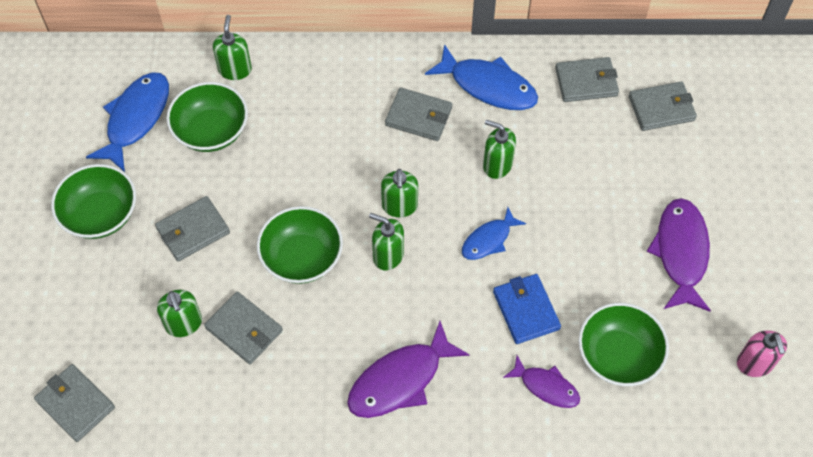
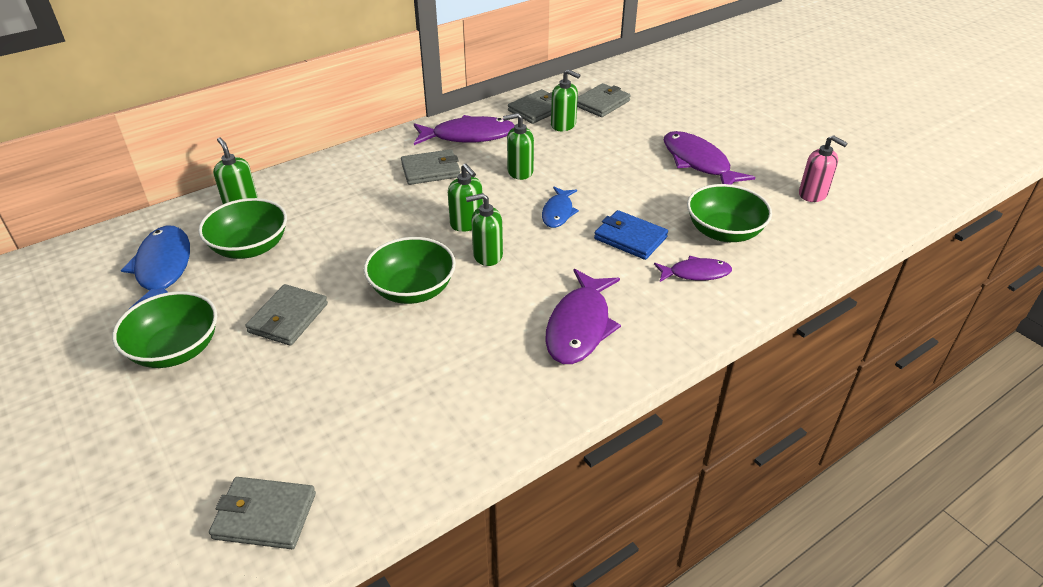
camera: 35 degrees left, 20 degrees down
(184, 324) = (337, 388): green soap dispenser -> green soap dispenser (563, 125)
(244, 329) = (403, 362): grey wallet -> none
(488, 86) = (468, 136): blue fish -> purple fish

